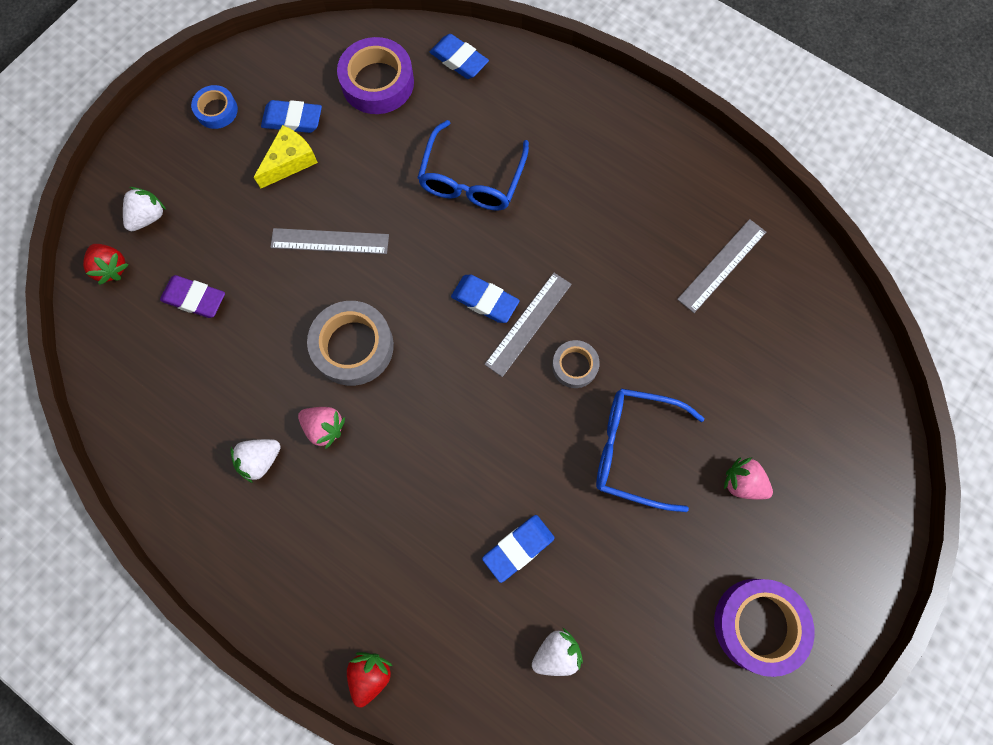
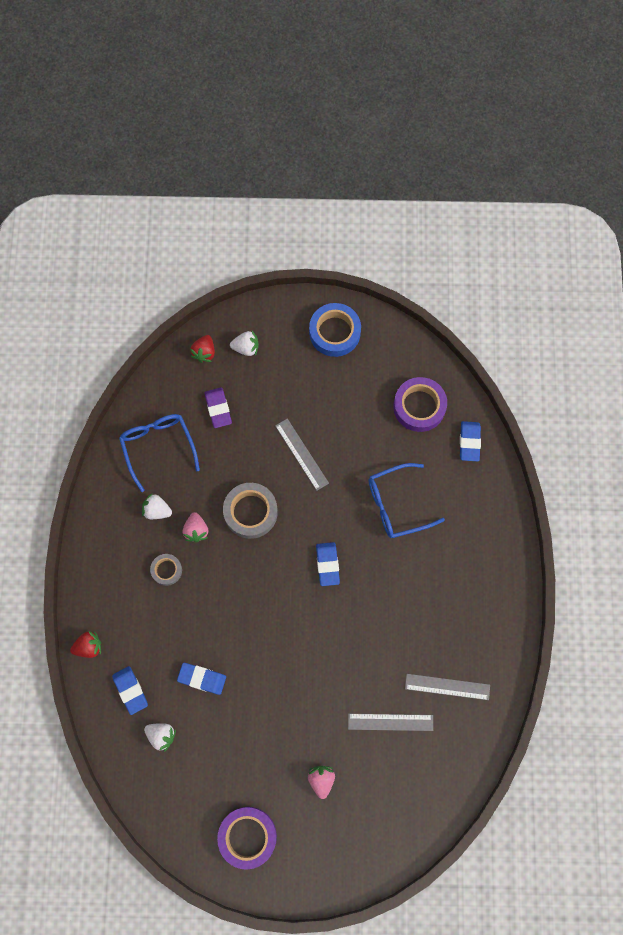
camera: 55 degrees right, 0 degrees up
(216, 110) = (334, 332): blue tape -> blue tape, size x1.77
(290, 161) = (333, 396): yellow cheese -> none
(292, 120) = (360, 378): blue eraser -> blue eraser (130, 690)
(528, 323) = (331, 598): grey ruler -> grey ruler (390, 722)
(574, 366) = (324, 641): grey tape -> grey tape (166, 570)
(634, 449) = (299, 706): blue glasses -> blue glasses (158, 447)

